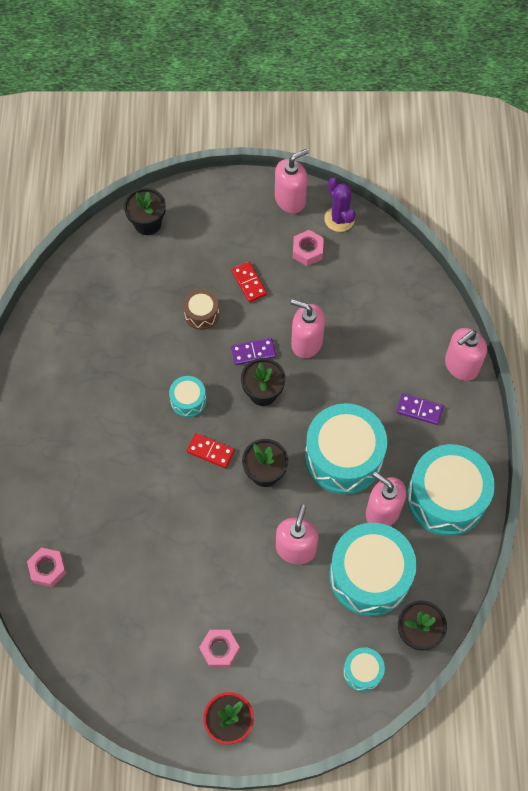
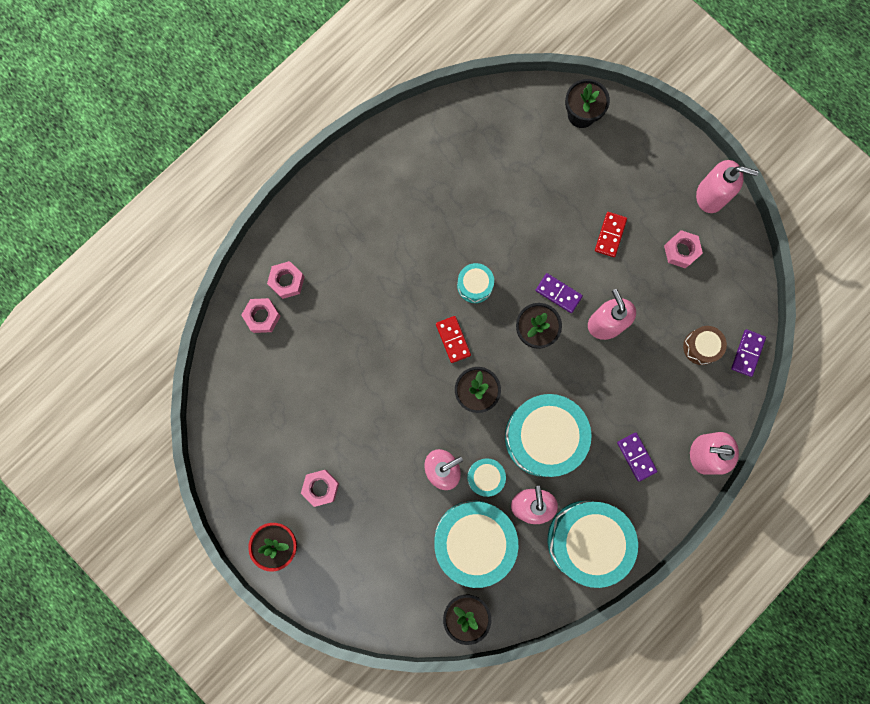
camera: 45 degrees right, 15 degrees up
(42, 526) = (287, 281): none -> pink nut
(201, 314) = (550, 227): brown drum -> brown drum (701, 347)
(339, 219) = (733, 247): purple cactus -> none
(362, 671) = (401, 600): turquoise drum -> turquoise drum (485, 477)
(419, 276) = (747, 353): none -> purple domino

